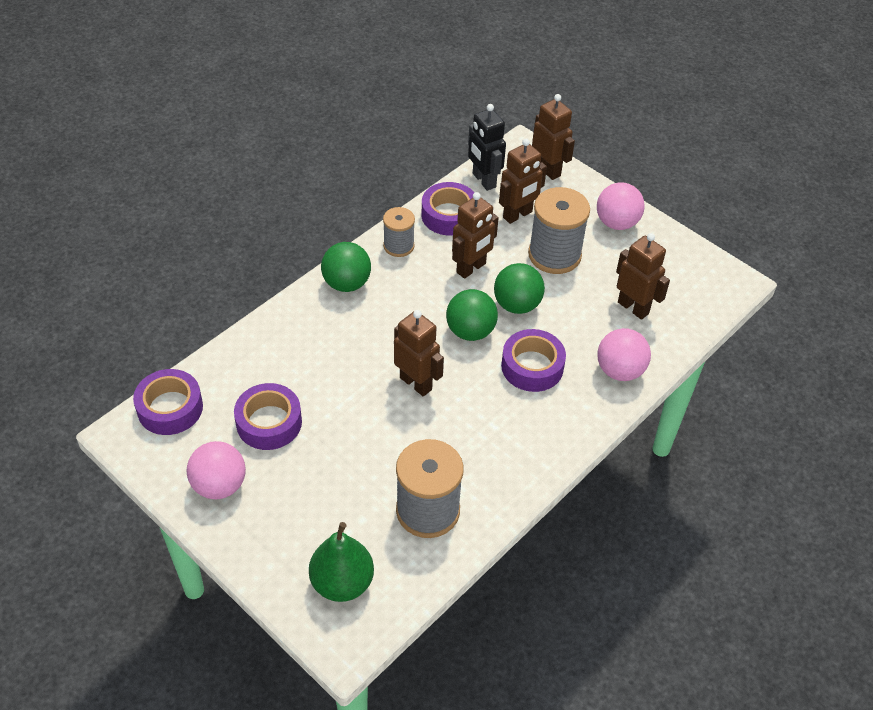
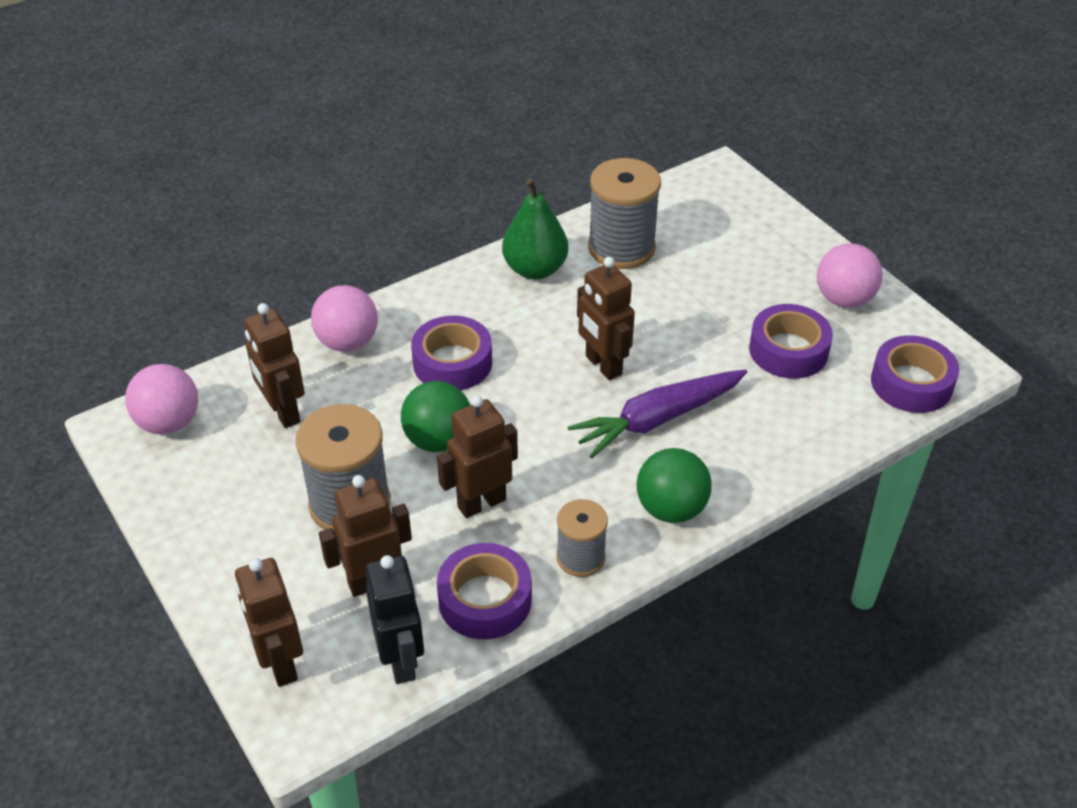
camera: 165 degrees left, 5 degrees down
(342, 582) = (718, 208): green pear -> green pear (535, 269)
(365, 345) = (658, 419): none -> purple carrot
(470, 331) = (514, 415): green ball -> none
(616, 223) = (226, 541): pink ball -> pink ball (169, 423)

